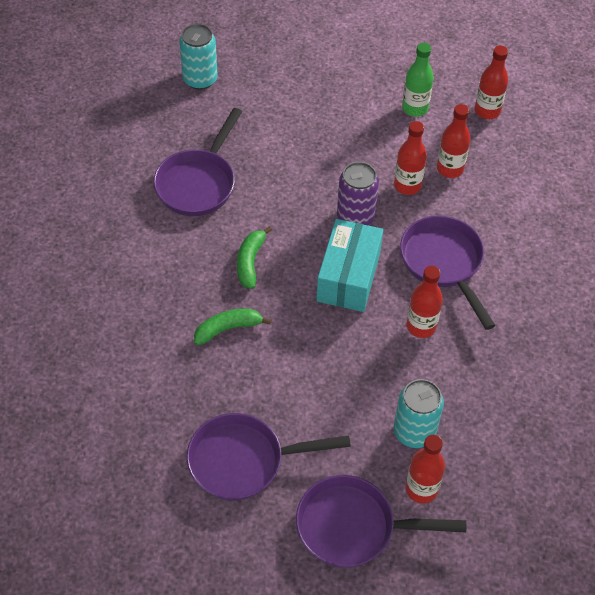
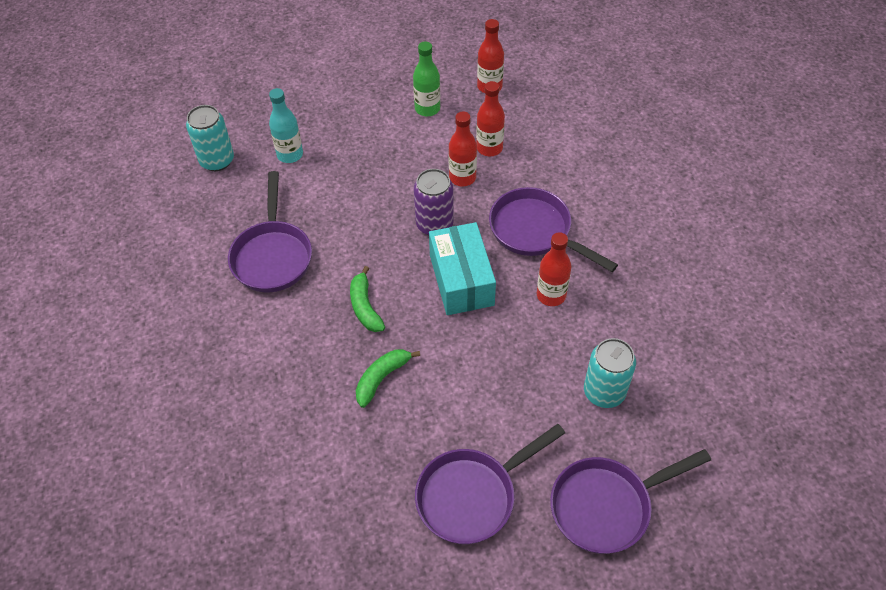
camera: 25 degrees left, 0 degrees up
(265, 100) = (290, 154): none -> turquoise bottle
(421, 489) = (642, 440): red bottle -> none

